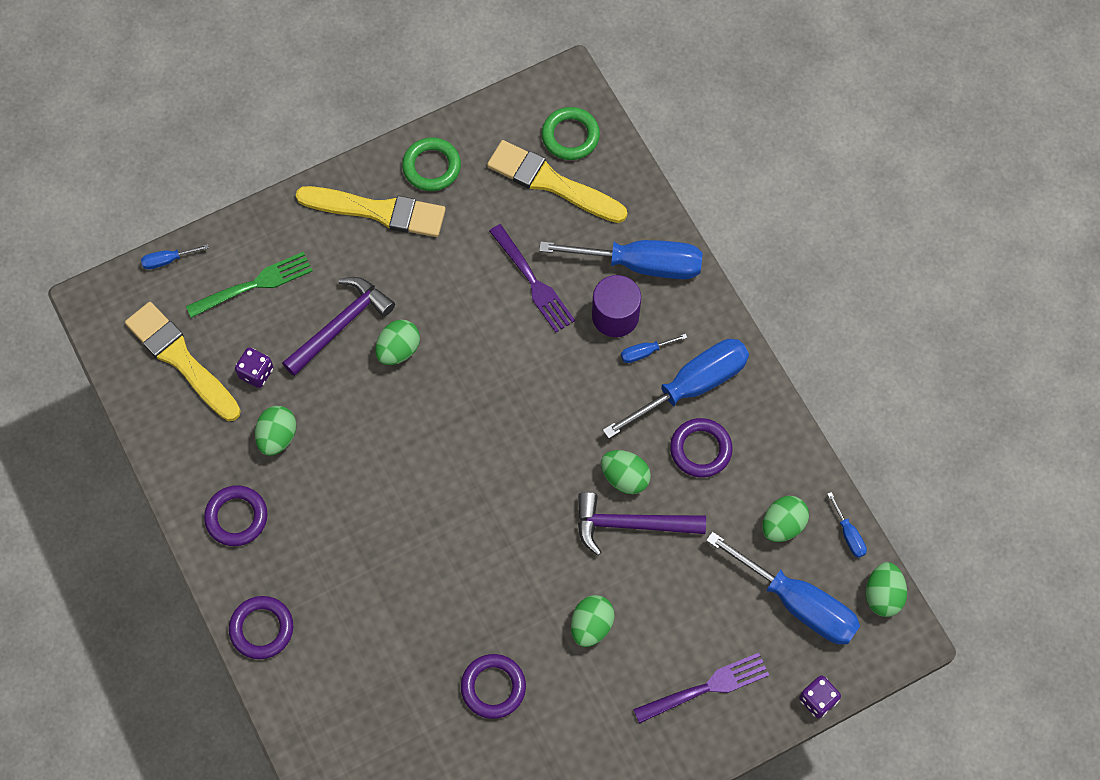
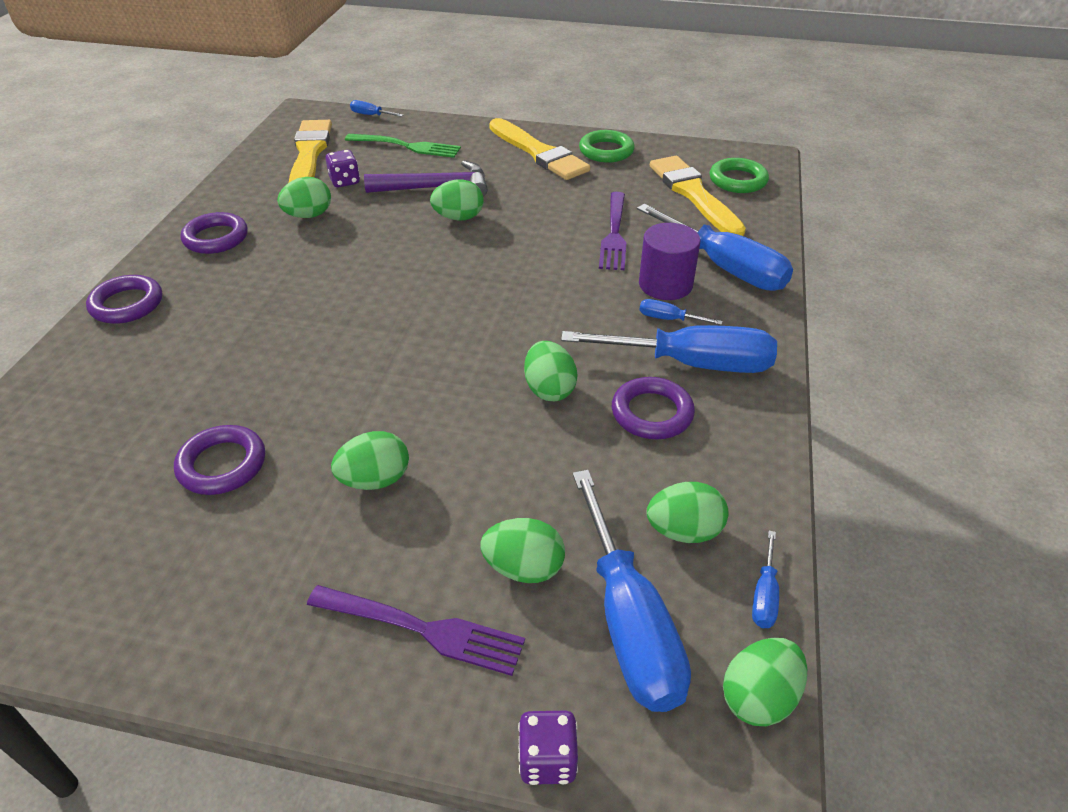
camera: 40 degrees right, 25 degrees down
(631, 524) = (514, 427): purple hammer -> none
(722, 614) = (524, 568): none -> green egg

